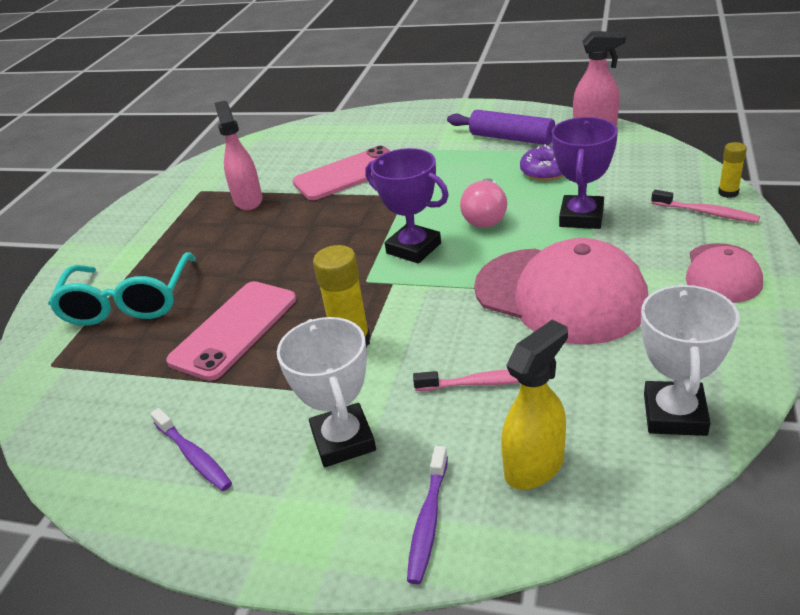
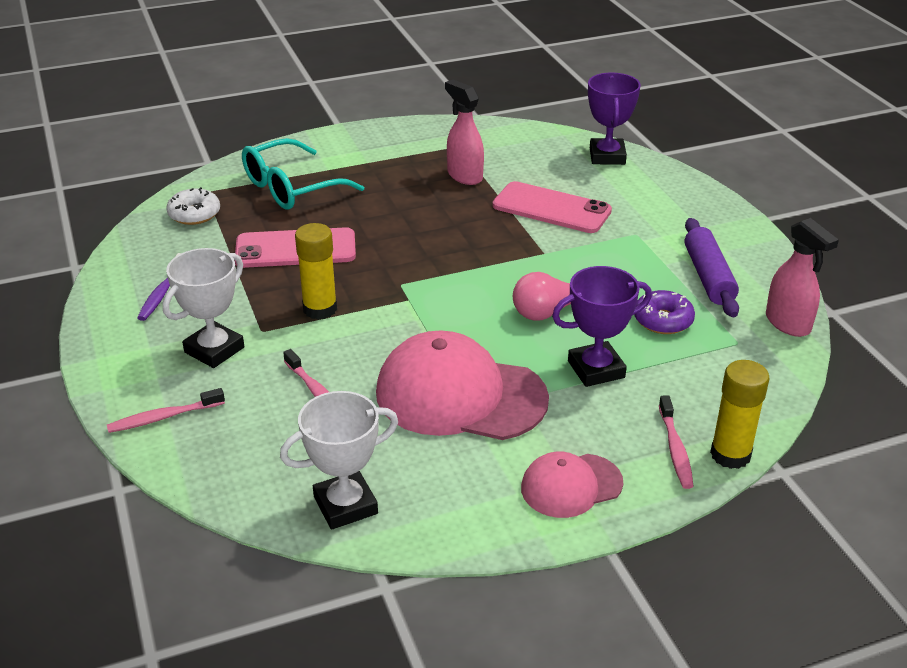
camera: 50 degrees right, 0 degrees up
(79, 386) = (194, 214): none -> white donut
(248, 200) = (464, 176): pink spray bottle -> pink spray bottle turned 75 degrees counterclockwise
(413, 248) = (465, 290): purple trophy -> purple trophy (607, 156)
(428, 521) = (163, 417): purple toothbrush -> pink toothbrush
(534, 466) = (243, 448): yellow spray bottle -> none
(560, 295) = (460, 395): pink cap -> pink cap turned 105 degrees clockwise
(728, 193) = (730, 455): yellow glue stick -> yellow glue stick, size x1.74

